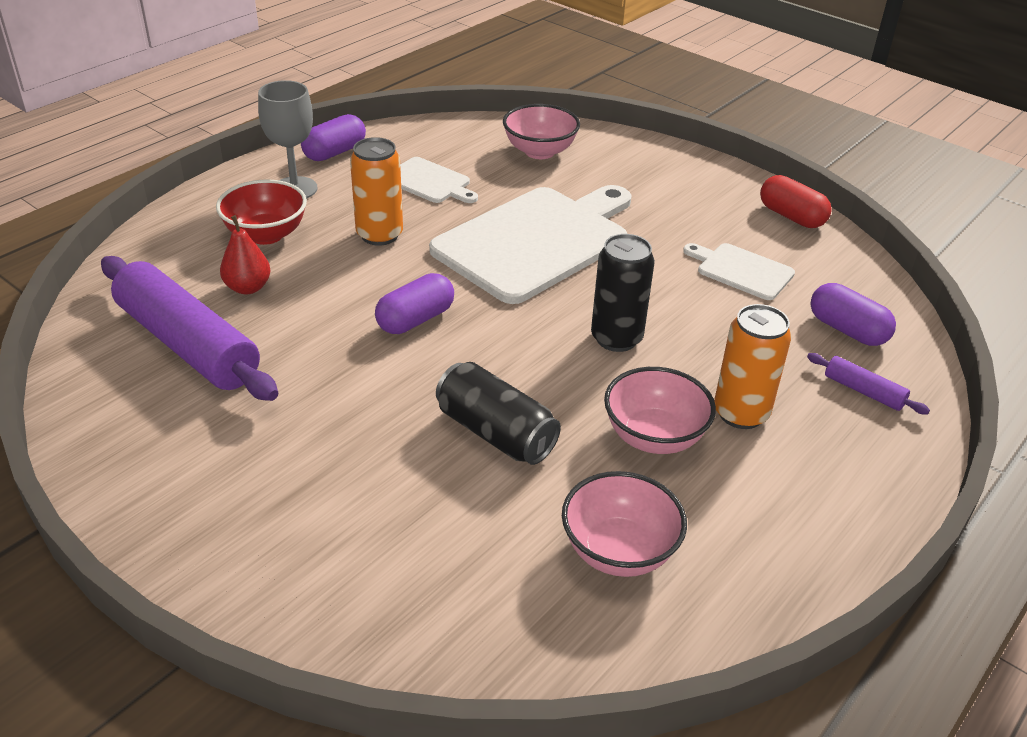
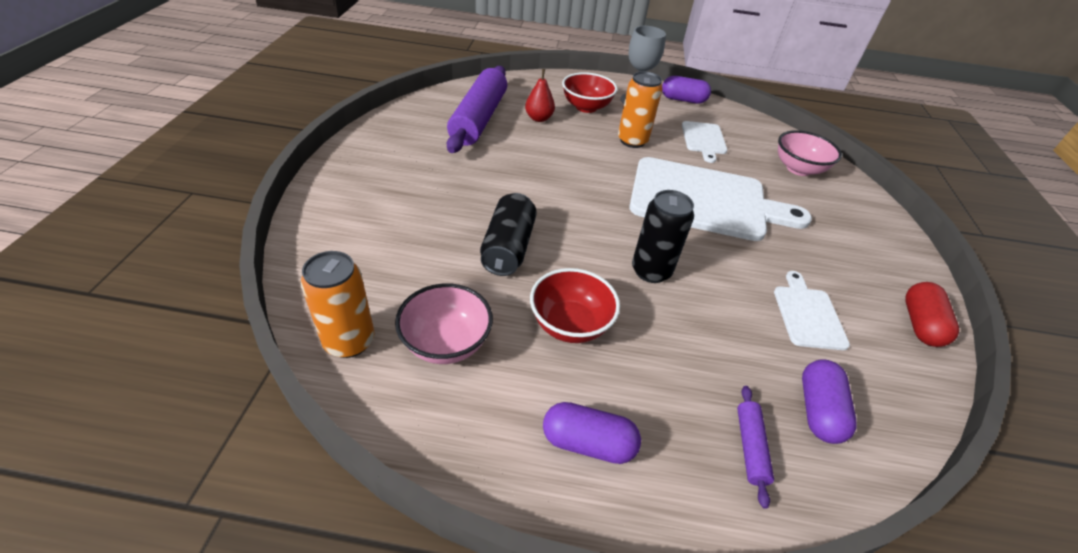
camera: 55 degrees right, 5 degrees up
(415, 320) = (575, 180): purple capsule -> purple capsule (588, 443)
(654, 437) = (570, 324): pink bowl -> red bowl
(741, 413) = (640, 367): orange can -> orange can (349, 341)

